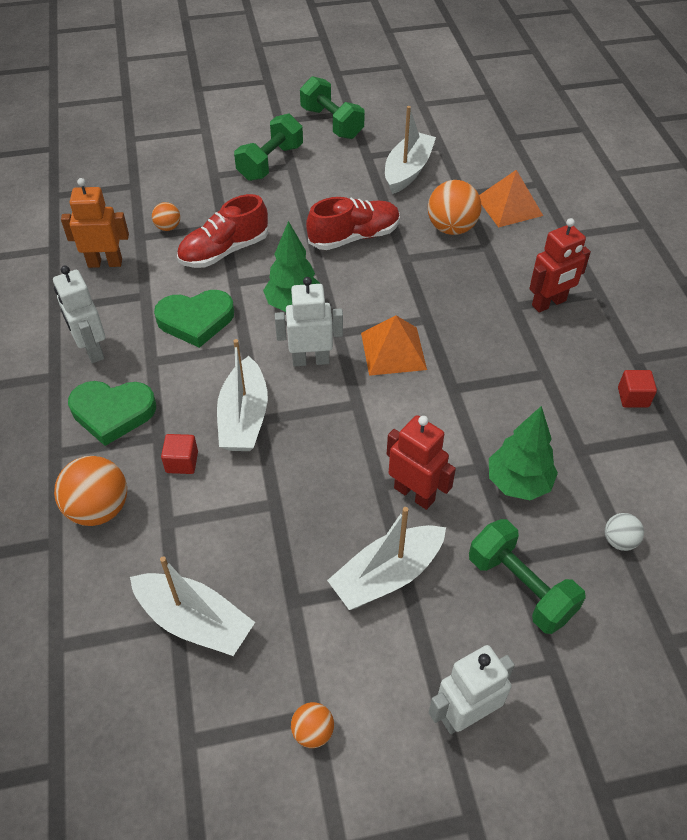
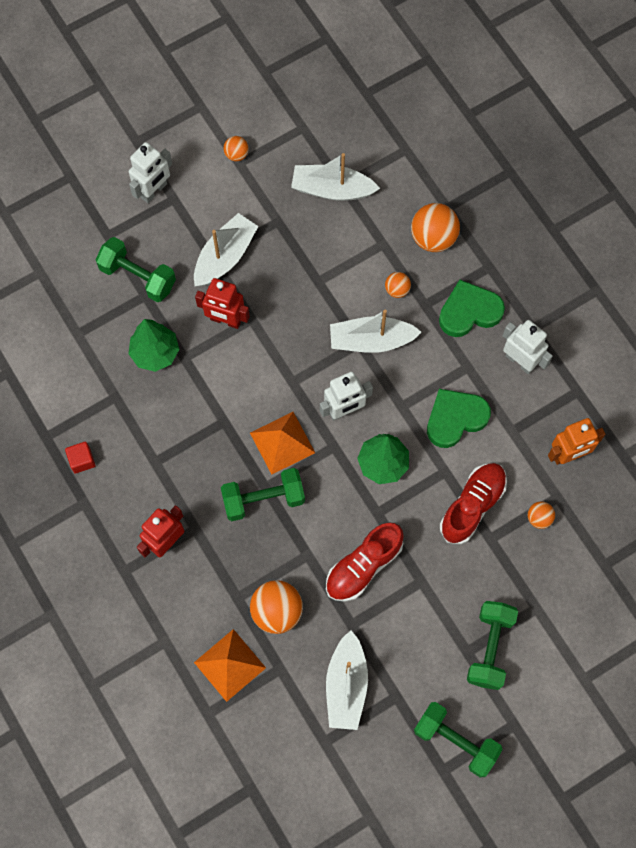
camera: 160 degrees right, 20 degrees up
(182, 462) = (397, 290): red cube -> orange ball
(244, 417) = (371, 340): white boat -> white boat turned 75 degrees counterclockwise
(433, 310) = (263, 499): none -> green dumbbell
(619, 541) = (78, 331): white ball -> none

